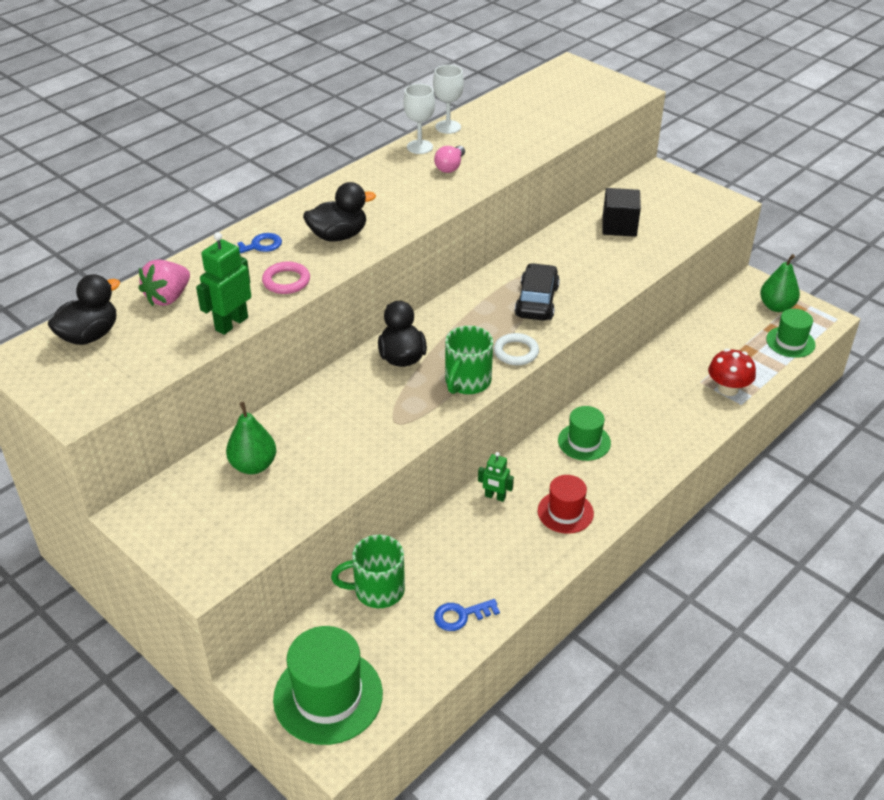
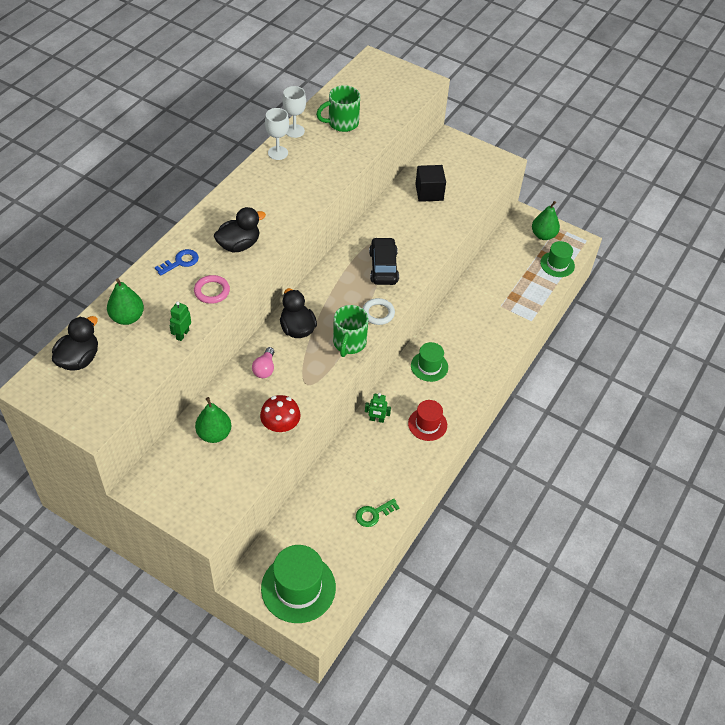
camera: 15 degrees left, 10 degrees up
(168, 297) = (127, 317): pink strawberry -> green pear
(231, 323) = (182, 334): green robot -> green robot, size x0.62
(377, 590) = (312, 504): green mug -> green mug (342, 123)
(450, 167) = (306, 170): pink light bulb -> pink light bulb (264, 369)
(461, 616) = (373, 514): blue key -> green key
(728, 389) = (520, 309): red mushroom -> red mushroom (280, 426)

